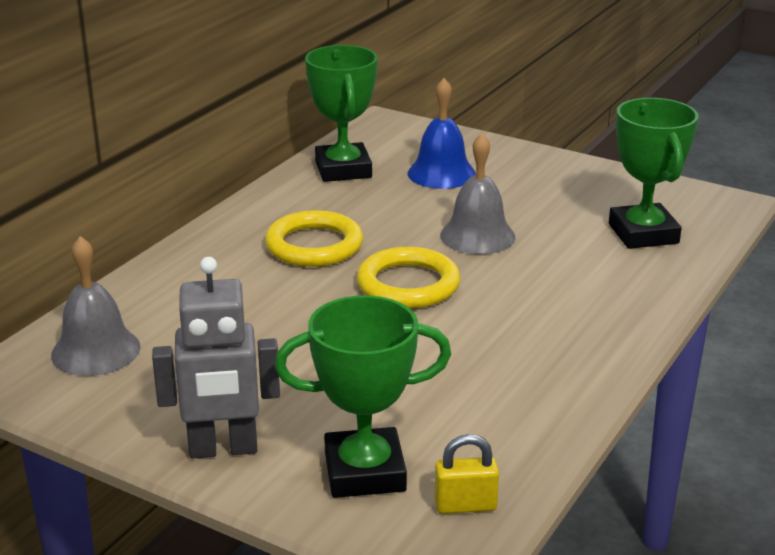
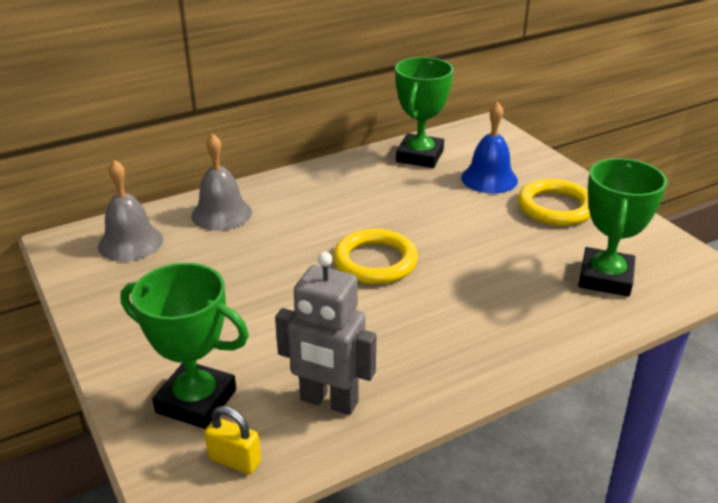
camera: 30 degrees right, 5 degrees up
(223, 449) = (128, 345): grey robot -> grey robot (328, 401)
(314, 245) = (341, 209): yellow ring -> yellow ring (555, 207)
(477, 236) = (466, 238): grey bell -> grey bell (221, 214)

